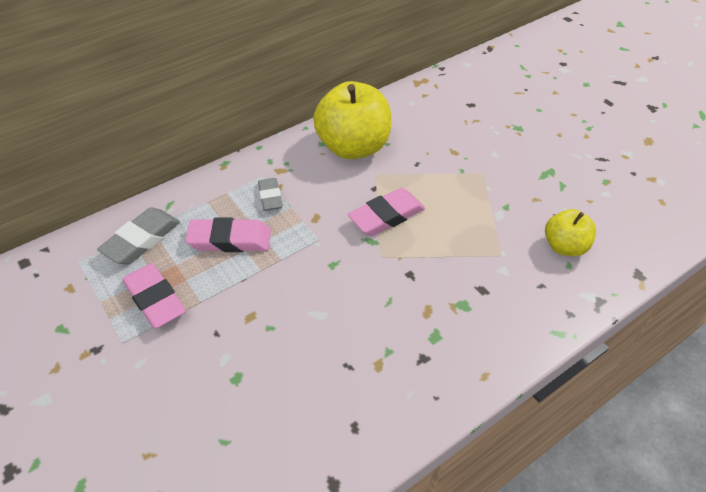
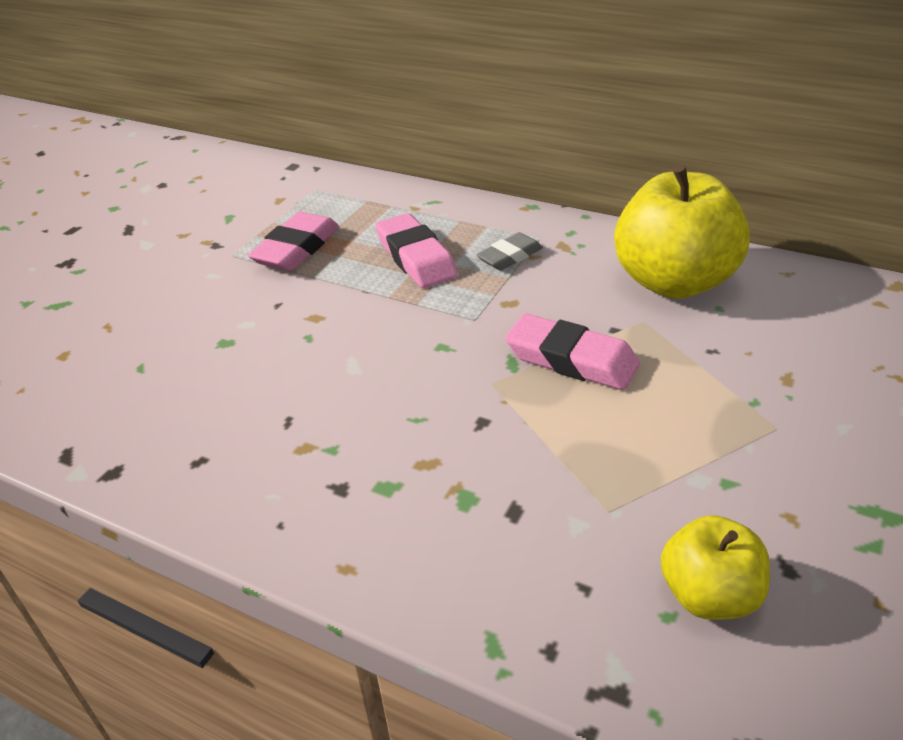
camera: 65 degrees right, 10 degrees down
(142, 240) = (369, 208): grey eraser -> none

